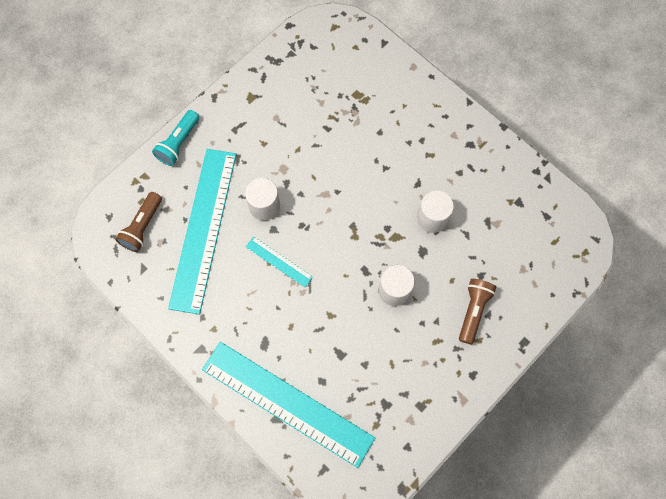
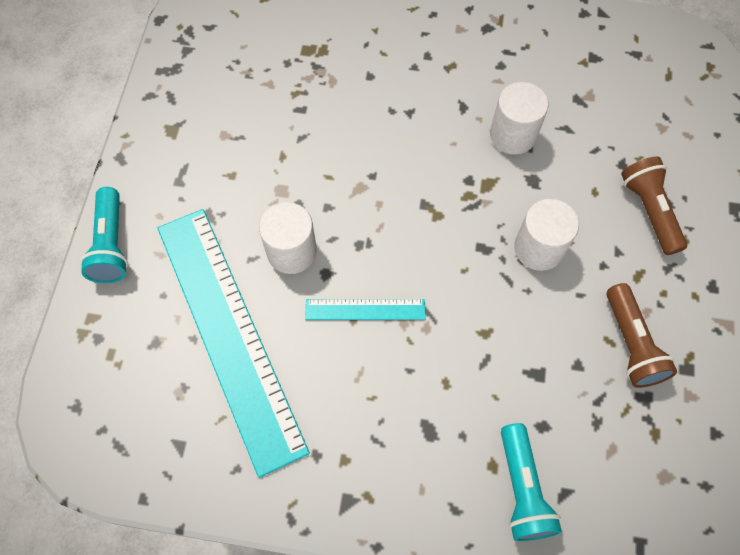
camera: 35 degrees left, 5 degrees down
(142, 227) = (137, 388): brown flashlight -> brown flashlight (631, 343)
(287, 403) = (522, 489): turquoise ruler -> turquoise flashlight

